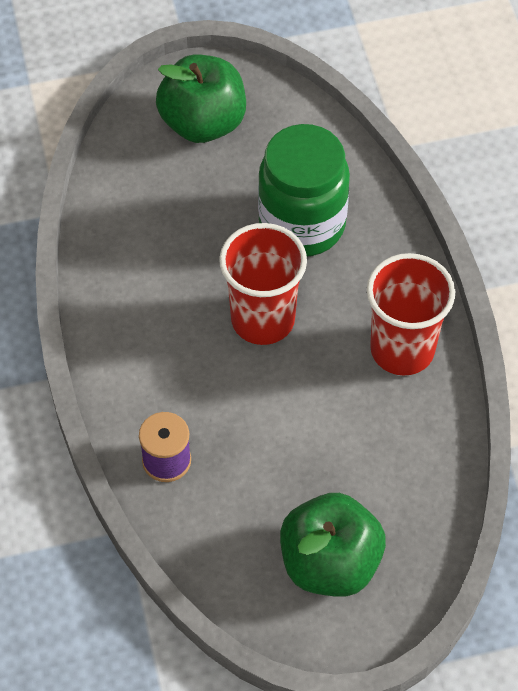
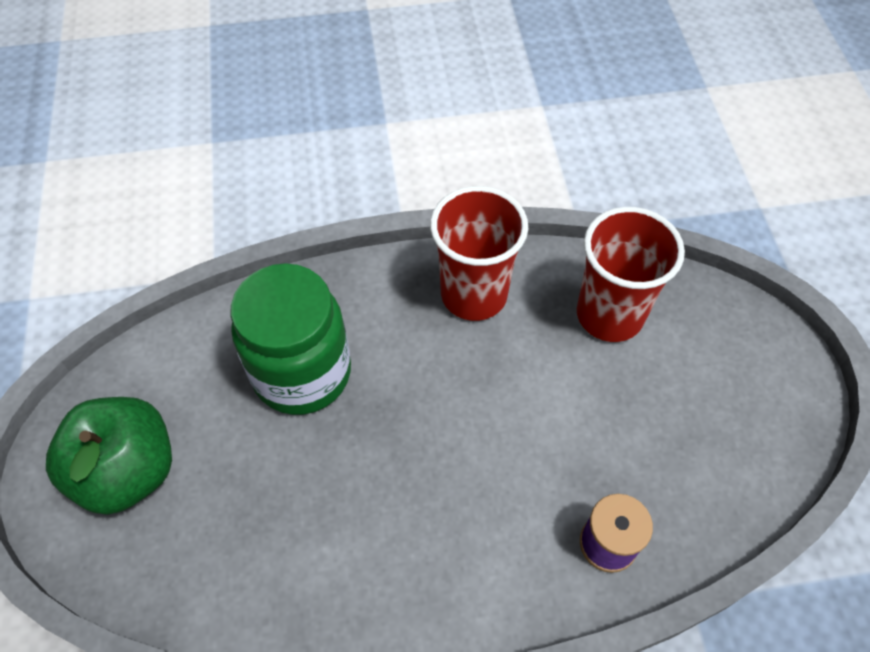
camera: 85 degrees left, 0 degrees up
(262, 319) = (425, 424): red cup -> red cup (609, 315)
(330, 563) = (722, 383): green apple -> none

